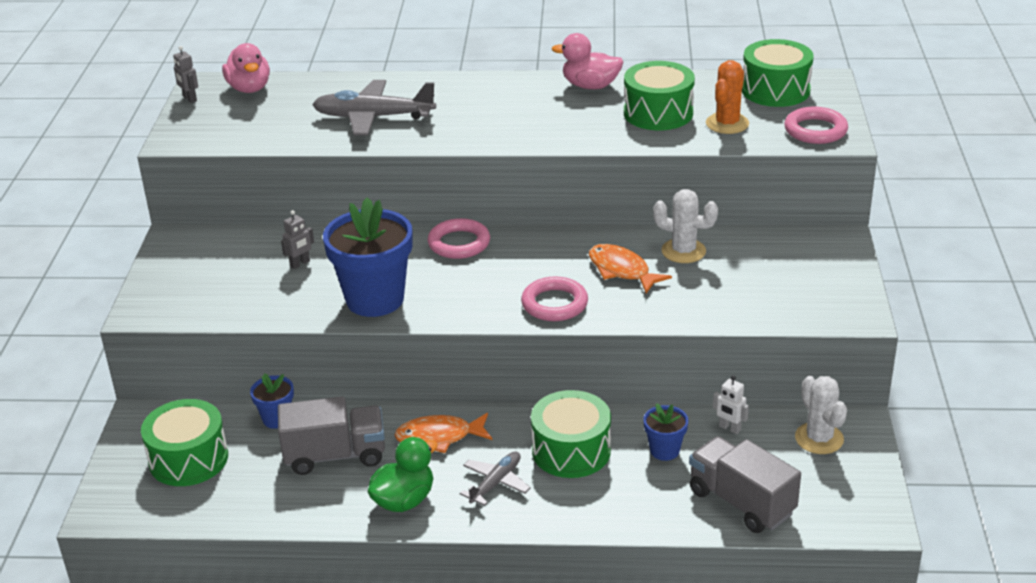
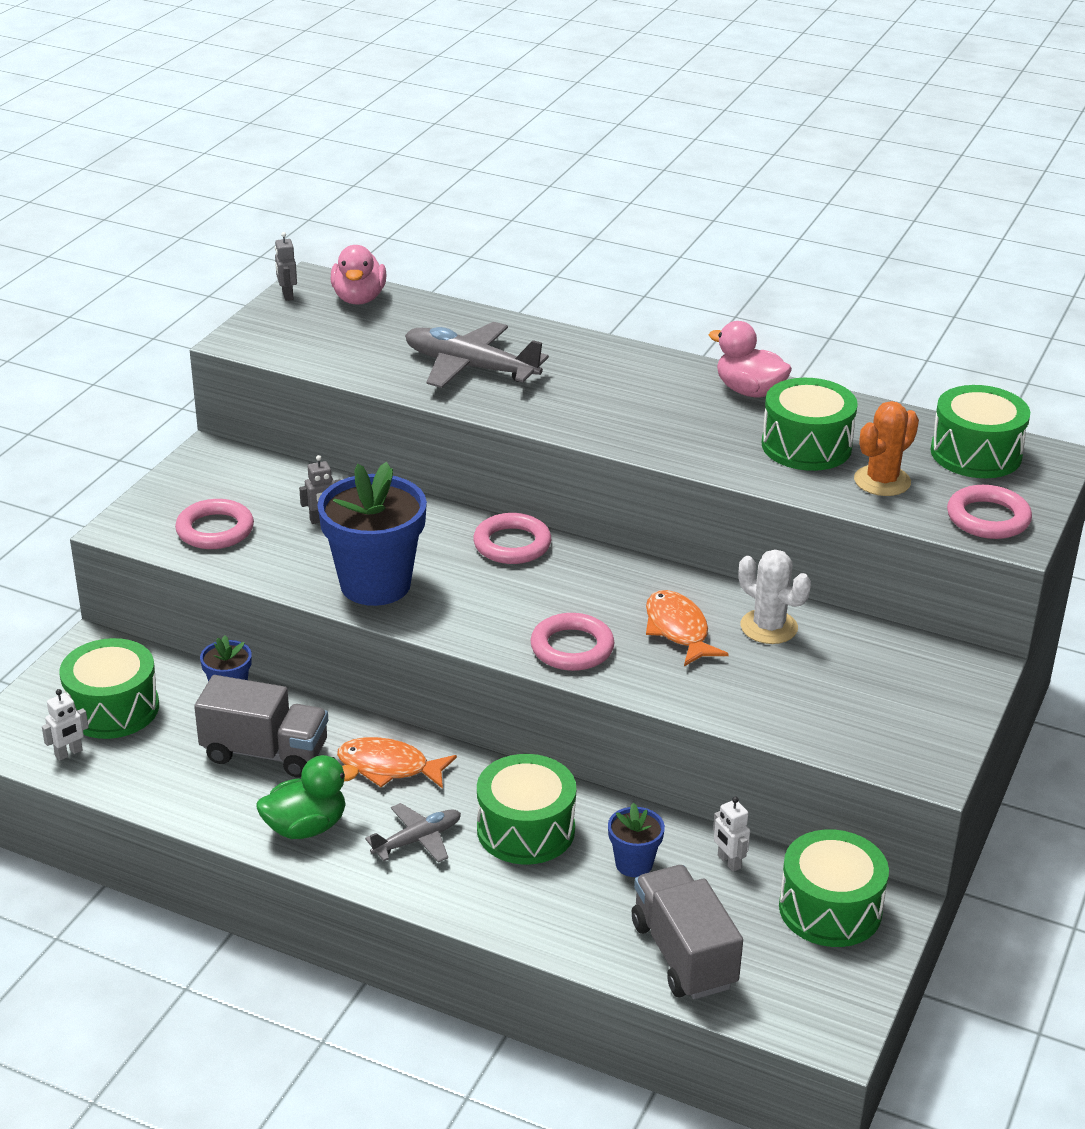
camera: 20 degrees right, 0 degrees up
(174, 504) = (69, 753): none -> white robot
(218, 293) = (215, 530): none -> pink ring
(819, 438) = (830, 909): white cactus -> green drum

